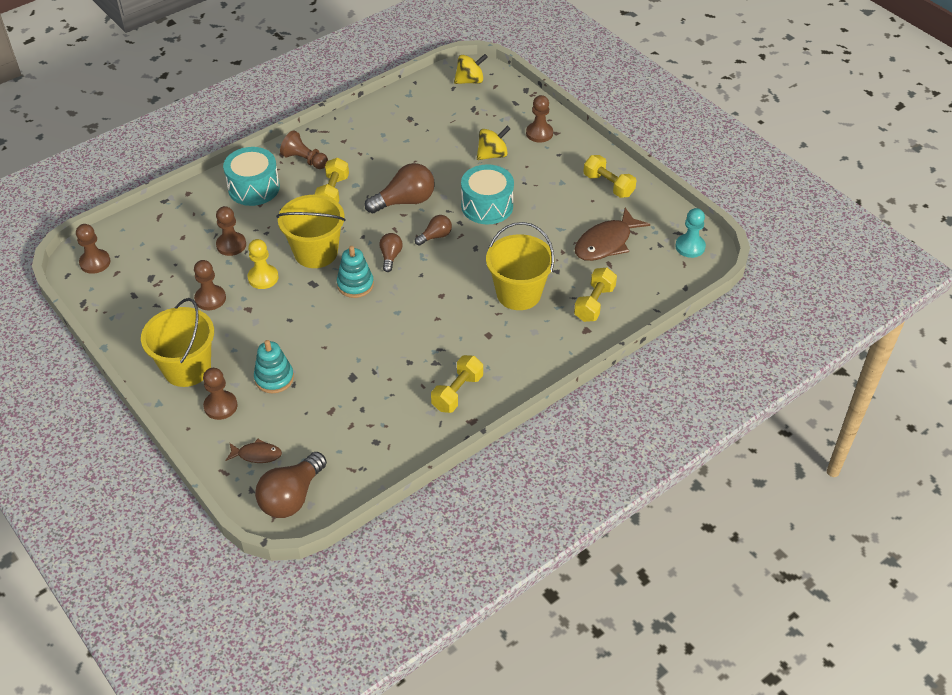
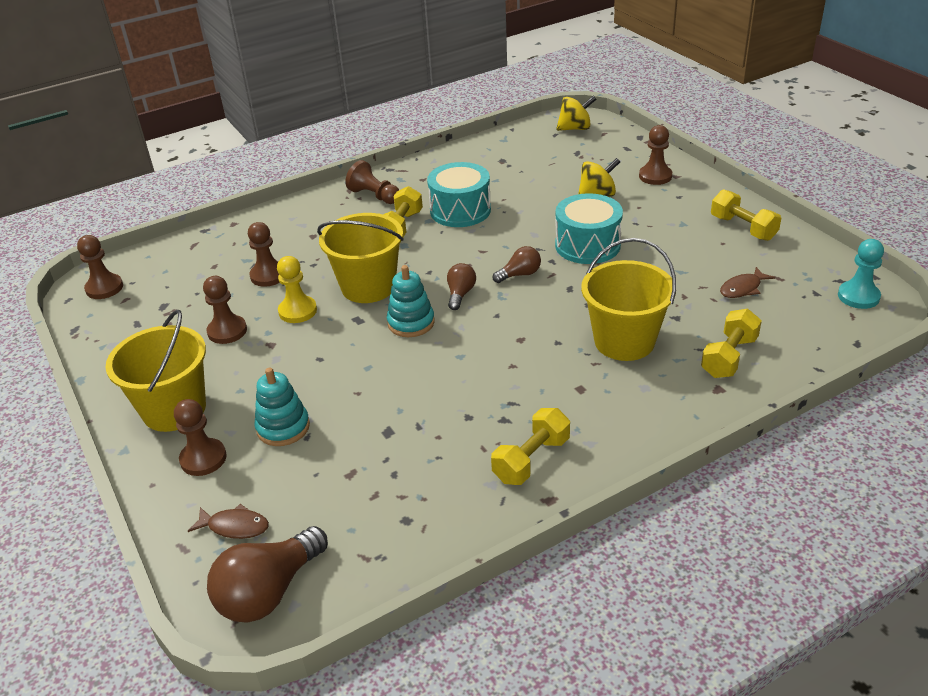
camera: 10 degrees right, 10 degrees down
(254, 188) = (310, 220): turquoise drum -> turquoise drum (460, 210)
(405, 201) = (486, 238): brown light bulb -> none
(606, 243) = (742, 288): brown fish -> brown fish, size x0.54

